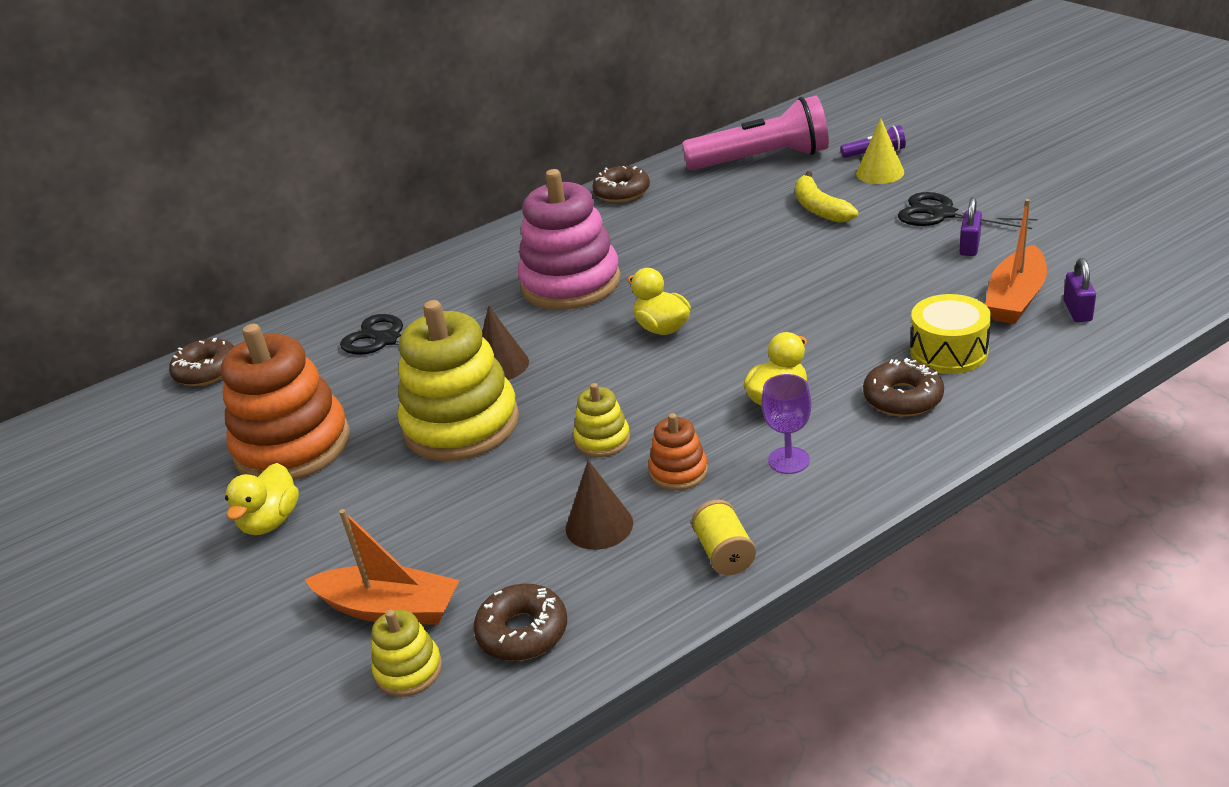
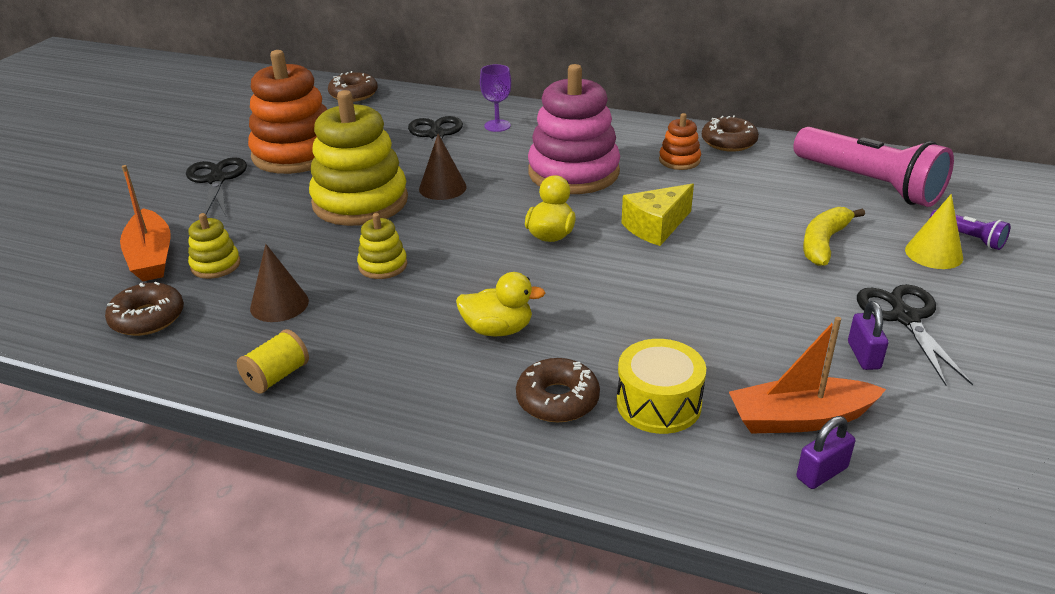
camera: 50 degrees right, 0 degrees up
(271, 521) = (216, 180): yellow duck -> black scissors
(408, 670) = (94, 289): yellow stacking toy -> yellow stacking toy (215, 265)
(678, 472) = (366, 315): orange stacking toy -> orange stacking toy (679, 160)
(711, 272) = (656, 227): none -> yellow cheese
(788, 460) = (417, 366): purple goblet -> purple goblet (497, 126)
(969, 247) = (863, 355): purple padlock -> purple padlock turned 75 degrees counterclockwise

